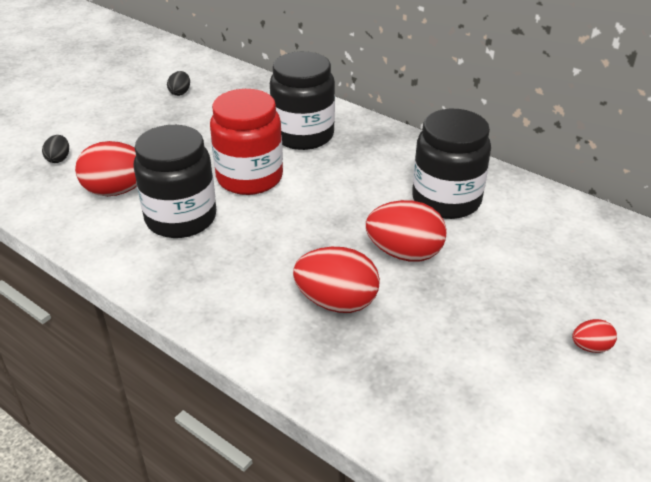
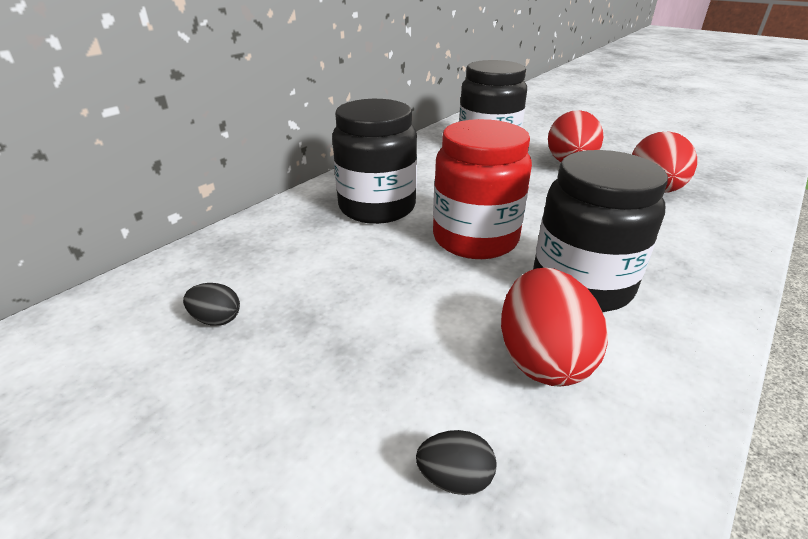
camera: 90 degrees left, 5 degrees down
(590, 347) = (627, 121): red egg -> none

